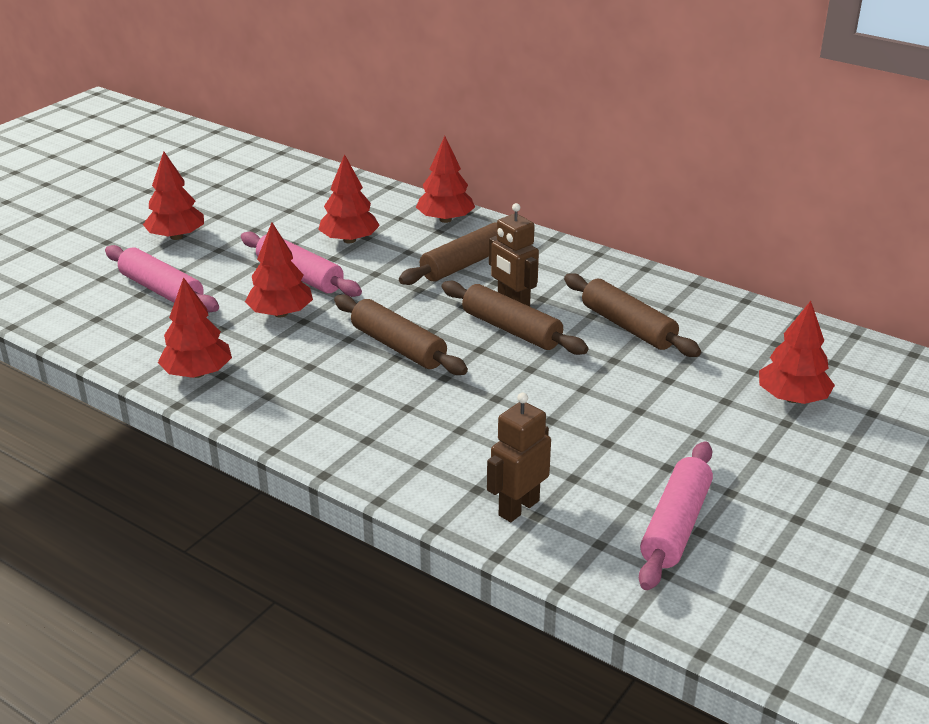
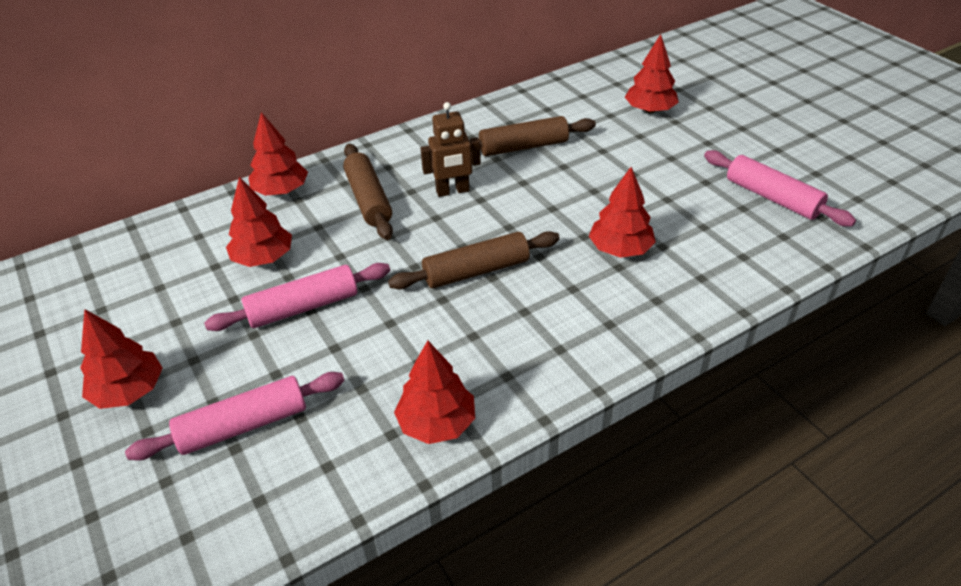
camera: 65 degrees left, 10 degrees up
(281, 313) = (365, 336): red tree -> red tree (620, 249)
(511, 330) = (491, 202): brown rolling pin -> none
(518, 508) = (732, 262): brown robot -> none

